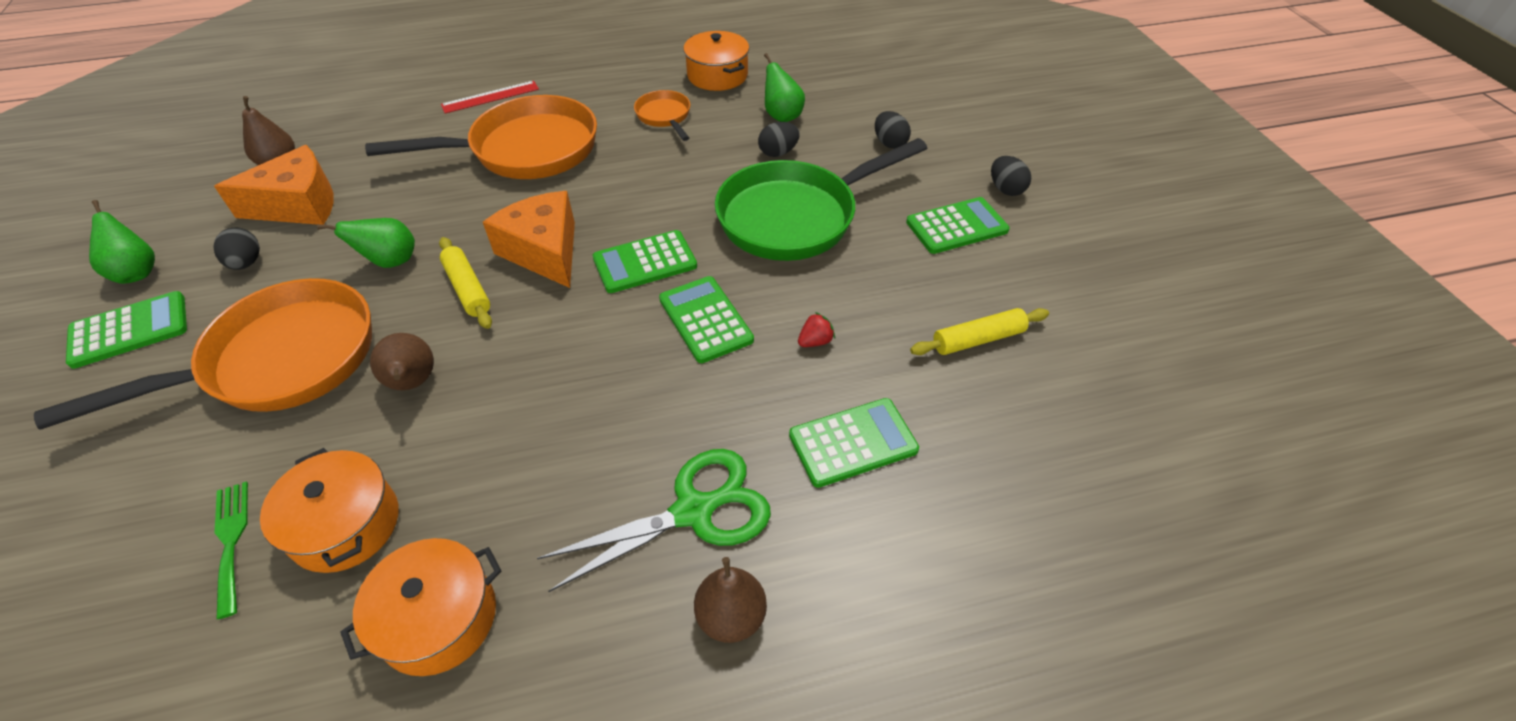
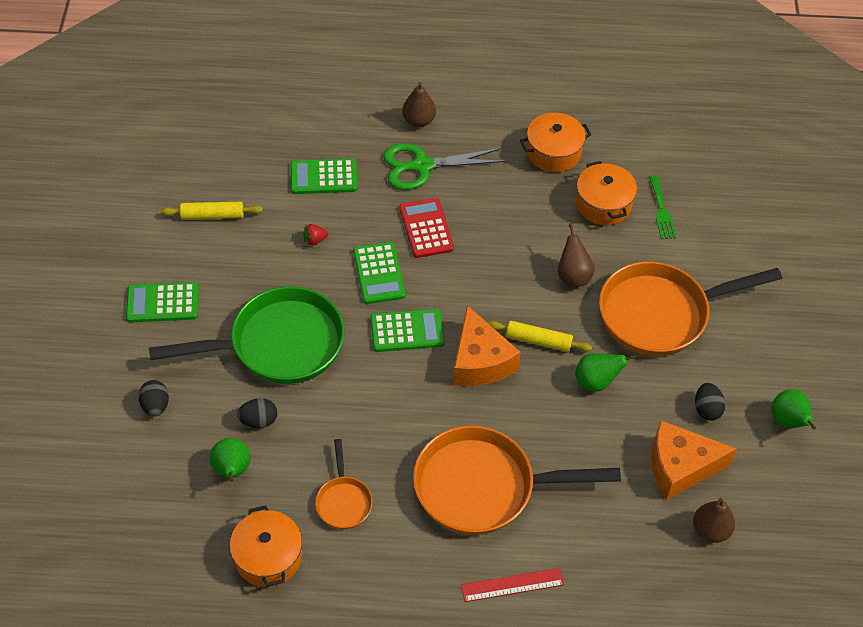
camera: 165 degrees left, 5 degrees up
(129, 330) = (772, 366): green calculator -> none
(467, 289) = (538, 341): yellow rolling pin -> yellow rolling pin turned 60 degrees counterclockwise
(656, 400) = (426, 228): none -> red calculator
(1005, 189) = (98, 328): black egg -> none

